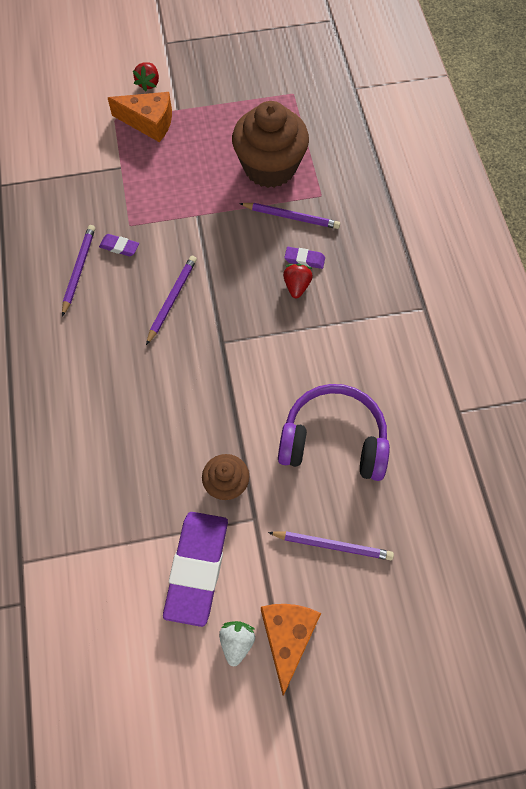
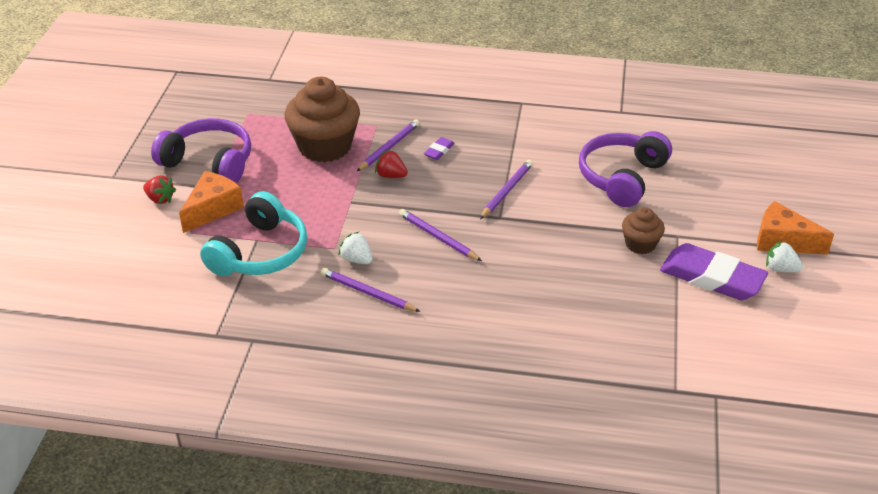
camera: 70 degrees left, 25 degrees down
(105, 175) = (260, 252): none -> turquoise headphones
(119, 247) = (356, 259): purple eraser -> white strawberry
(210, 95) = (209, 162): none -> purple headphones
(296, 286) = (464, 161): red strawberry -> red strawberry (391, 175)
(332, 545) = (713, 200): purple pencil -> purple pencil (507, 191)

